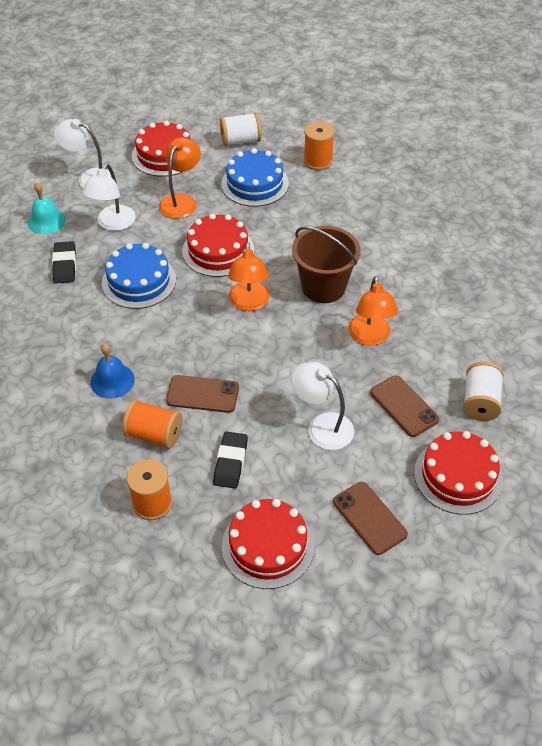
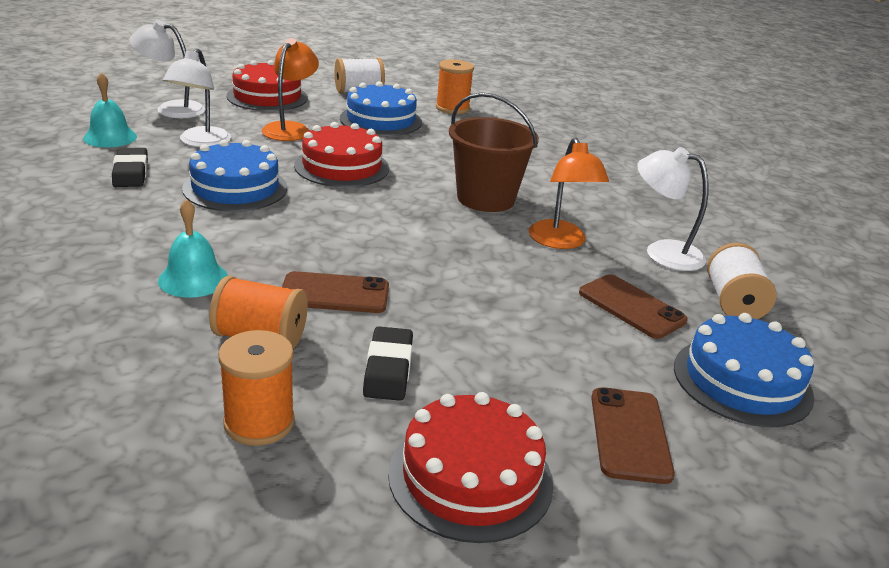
camera: 10 degrees left, 20 degrees down
(112, 380) = (193, 279): blue bell -> turquoise bell
(249, 303) = (390, 210): orange lamp -> none
(322, 426) = (521, 327): white lamp -> white lamp (662, 252)
(369, 518) = (629, 435): brown phone -> brown phone turned 45 degrees clockwise
(458, 476) = (742, 381): red cake -> blue cake

